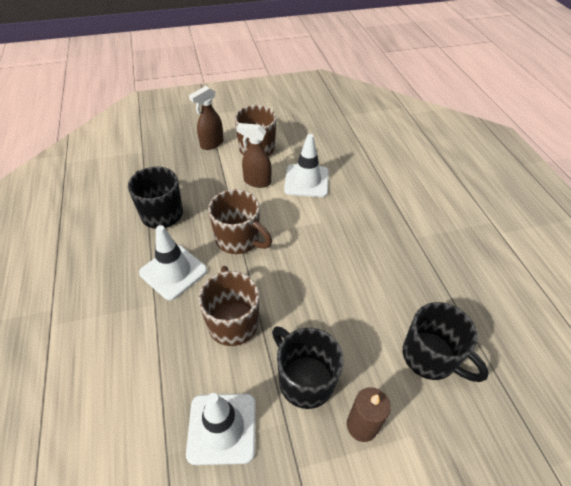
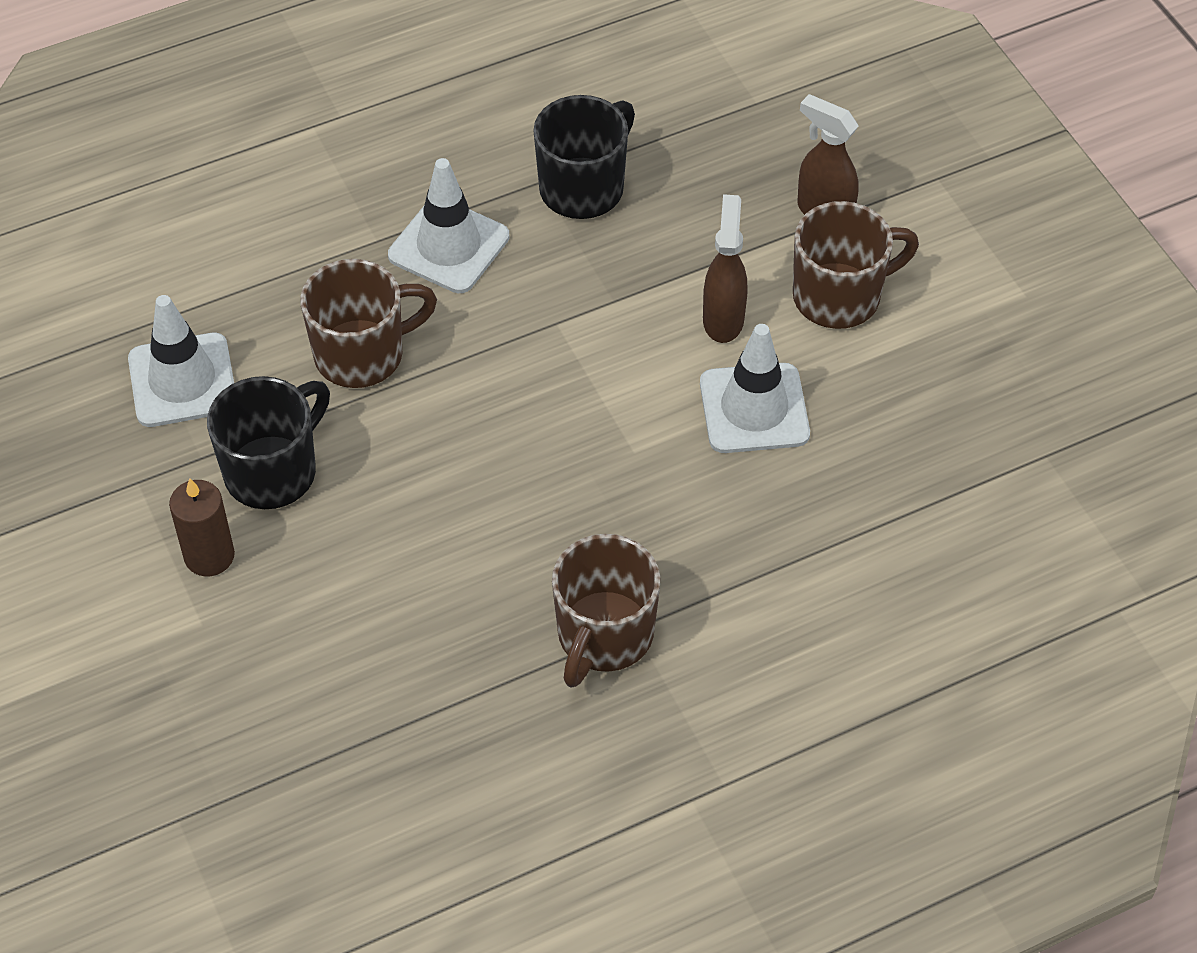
camera: 80 degrees right, 5 degrees up
(238, 239) = (548, 323): brown mug -> brown mug (604, 636)
(430, 357) = (345, 651): black mug -> none

